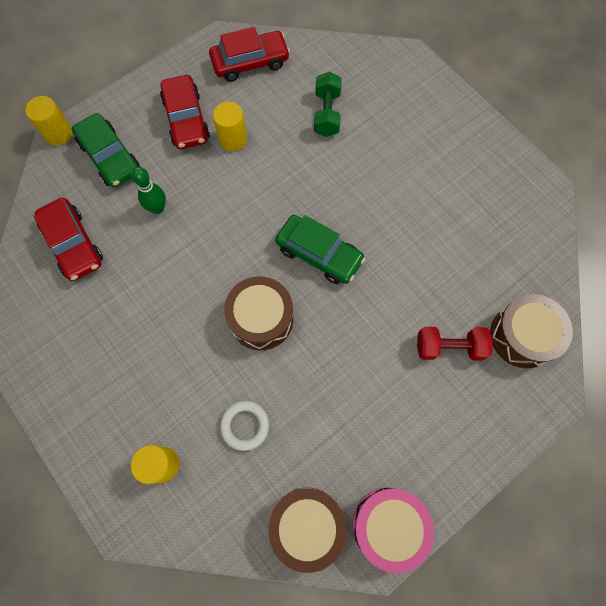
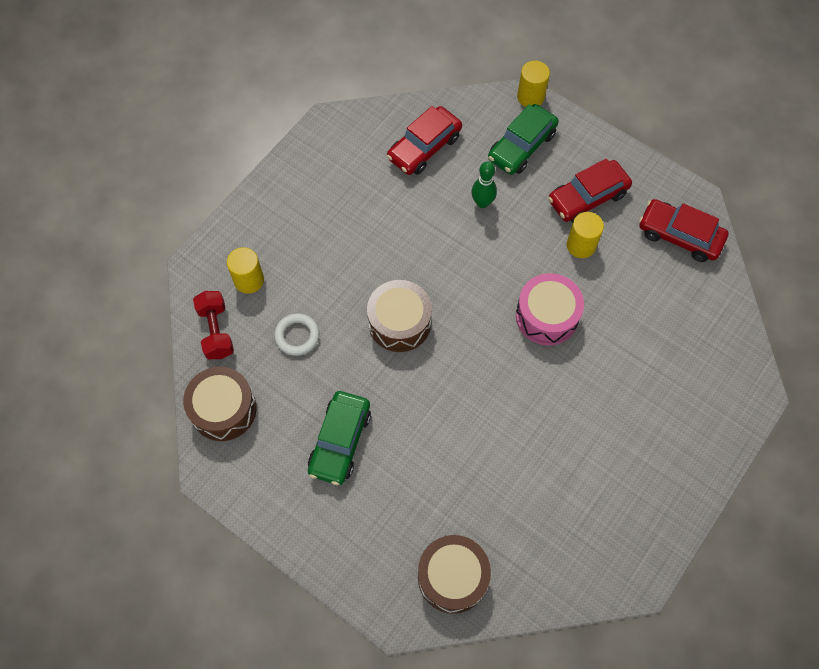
camera: 75 degrees right, 5 degrees down
(250, 62) = (679, 235): red car -> red car turned 150 degrees clockwise
(319, 254) = (481, 357): green car -> green car (340, 441)
(327, 113) = (646, 326): green dumbbell -> none
(388, 526) = (237, 479): pink drum -> pink drum (547, 316)
(449, 347) = (419, 503): red dumbbell -> red dumbbell (216, 331)

